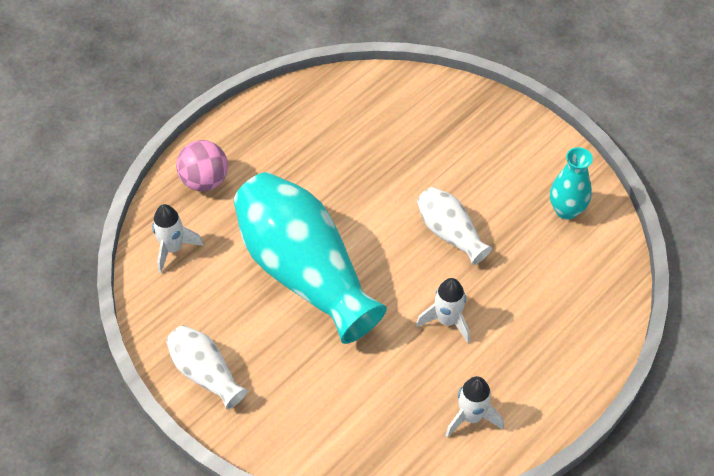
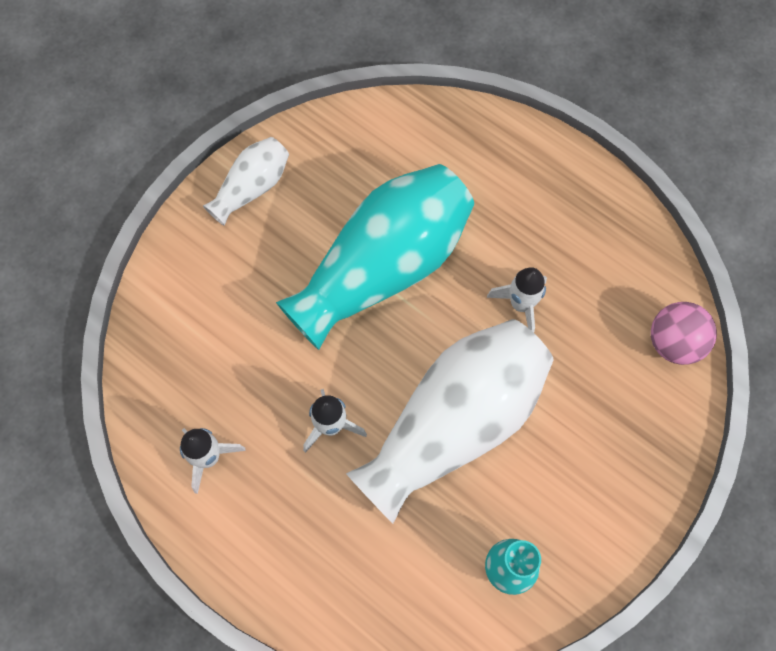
camera: 85 degrees right, 15 degrees up
(173, 248) = (401, 135): white rocket -> white rocket (521, 304)
(204, 181) = (495, 152): pink ball -> pink ball (674, 343)
(450, 233) = (454, 424): white vase -> white vase, size x2.08

